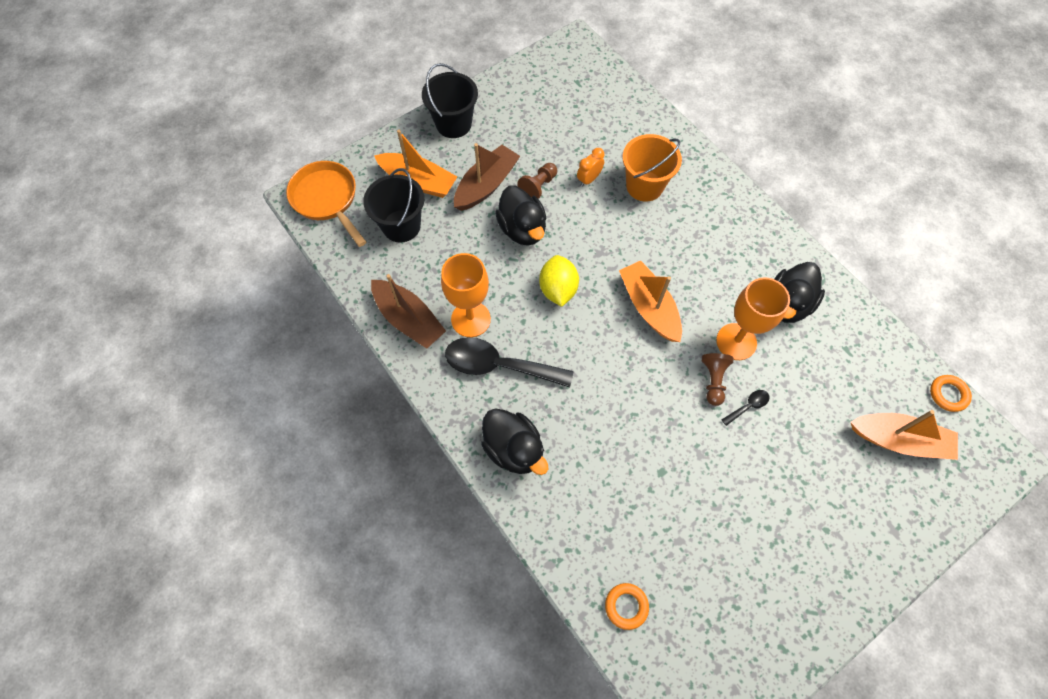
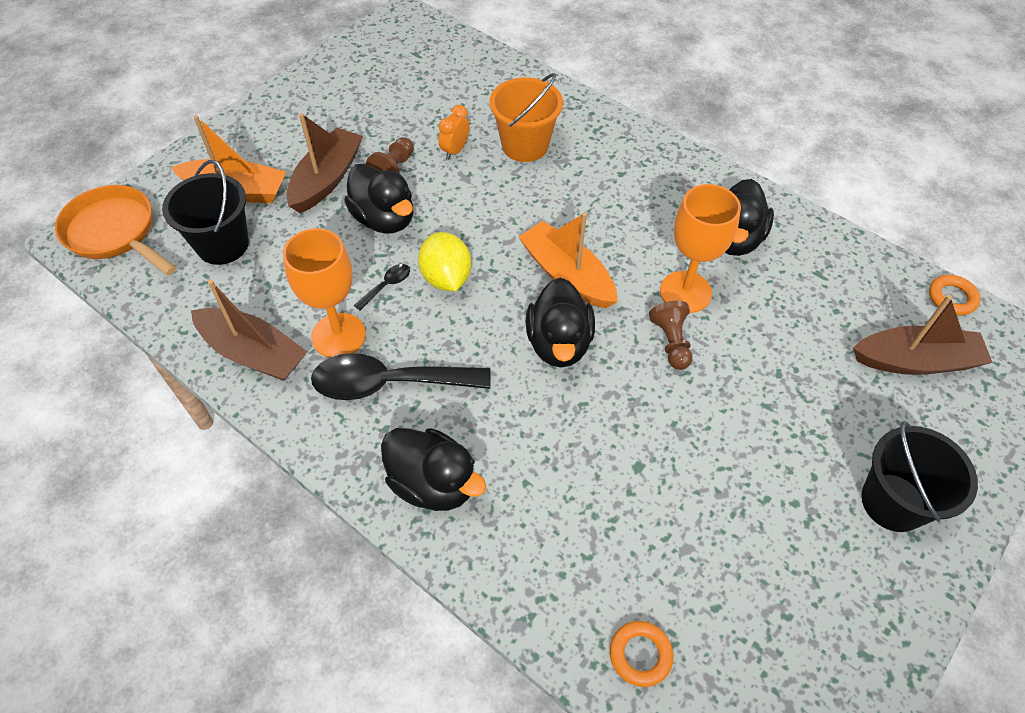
camera: 15 degrees left, 10 degrees down
(453, 124) = (270, 121): black bucket -> black bucket (893, 502)
(628, 362) = (559, 343): none -> black duck
(748, 406) = (723, 362): black spoon -> black spoon (387, 285)
(899, 440) = (915, 361): orange boat -> brown boat

